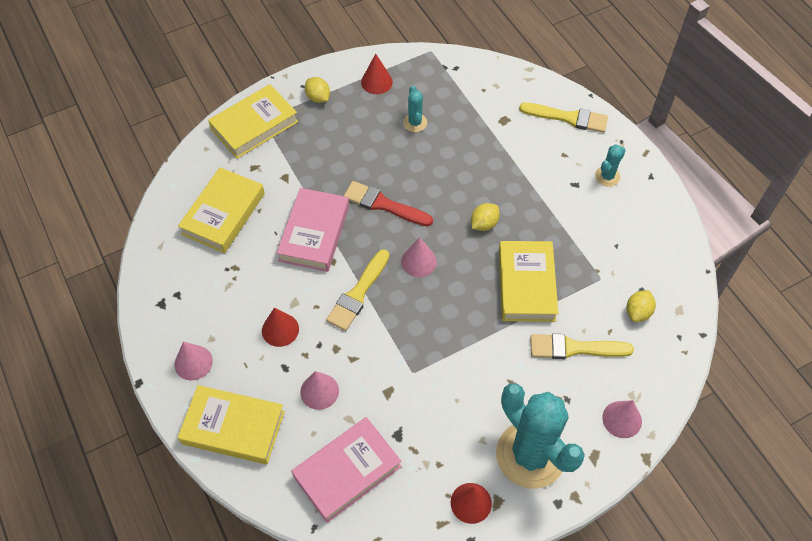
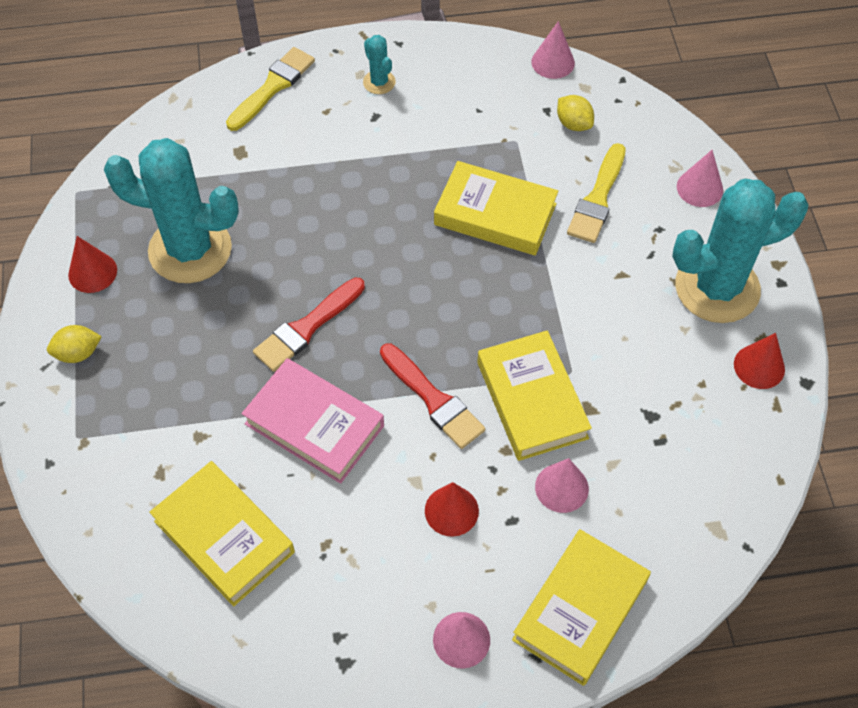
camera: 70 degrees left, 0 degrees up
(254, 125) = (82, 452): yellow book -> yellow book (531, 400)
(347, 471) = (683, 487): pink book -> none
(358, 294) = (433, 400): yellow brush -> red brush
(415, 123) = (190, 250): turquoise cactus -> turquoise cactus, size x2.34
(419, 261) = (414, 315): pink cone -> pink cone (553, 62)
(484, 224) = (389, 227): yellow lemon -> none

